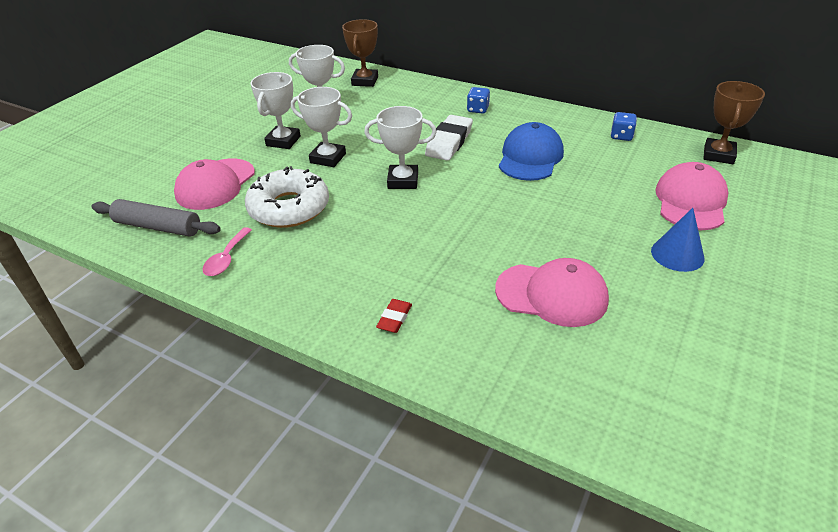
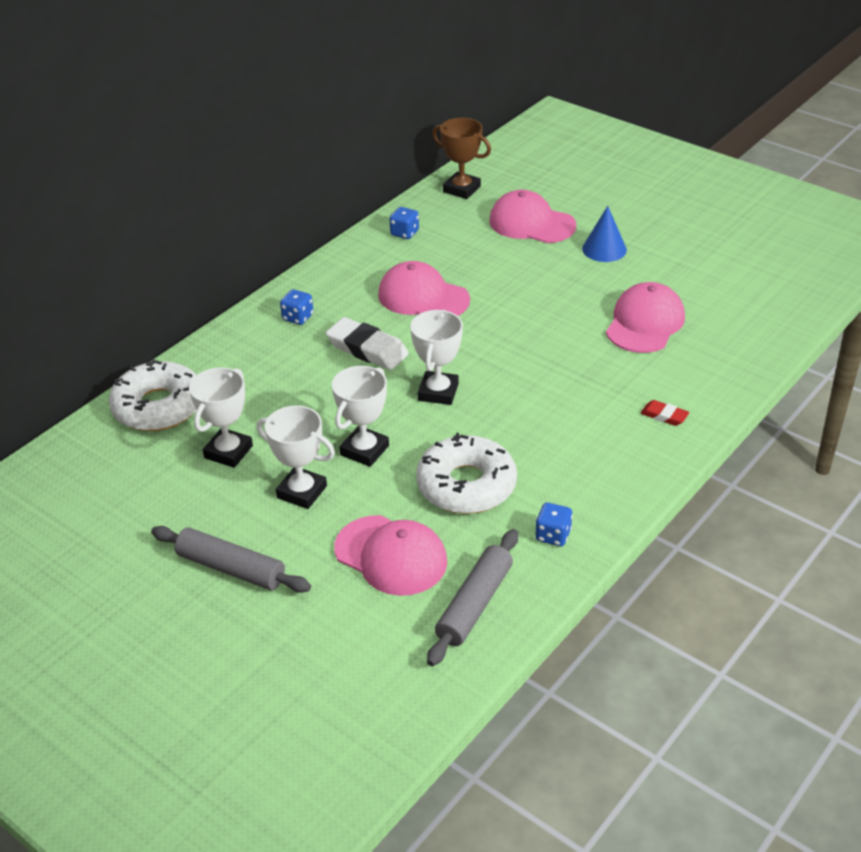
camera: 80 degrees left, 0 degrees up
(214, 129) = (231, 568): none -> grey rolling pin
(226, 258) = (553, 535): pink spoon -> blue dice
(365, 81) = (158, 407): brown trophy -> white donut
(530, 157) = (423, 297): blue cap -> pink cap

